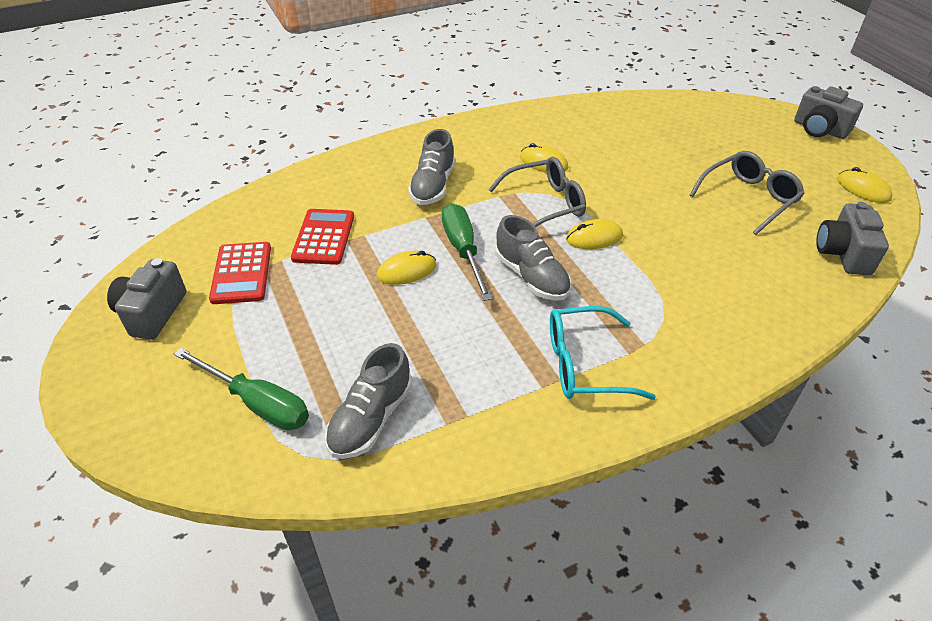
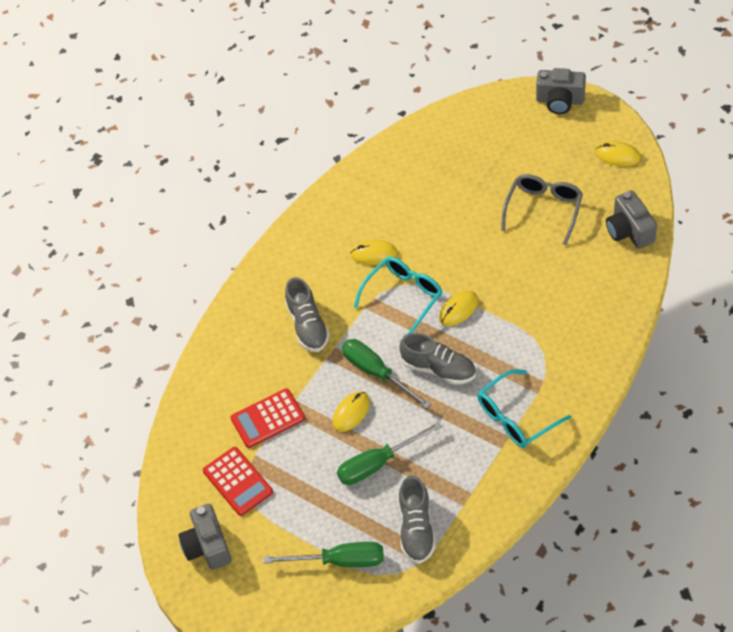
camera: 25 degrees left, 10 degrees up
(324, 237) = (268, 418): red calculator -> red calculator turned 90 degrees counterclockwise
(390, 329) = (378, 463): none -> green screwdriver
(545, 204) = (404, 296): grey glasses -> turquoise glasses

